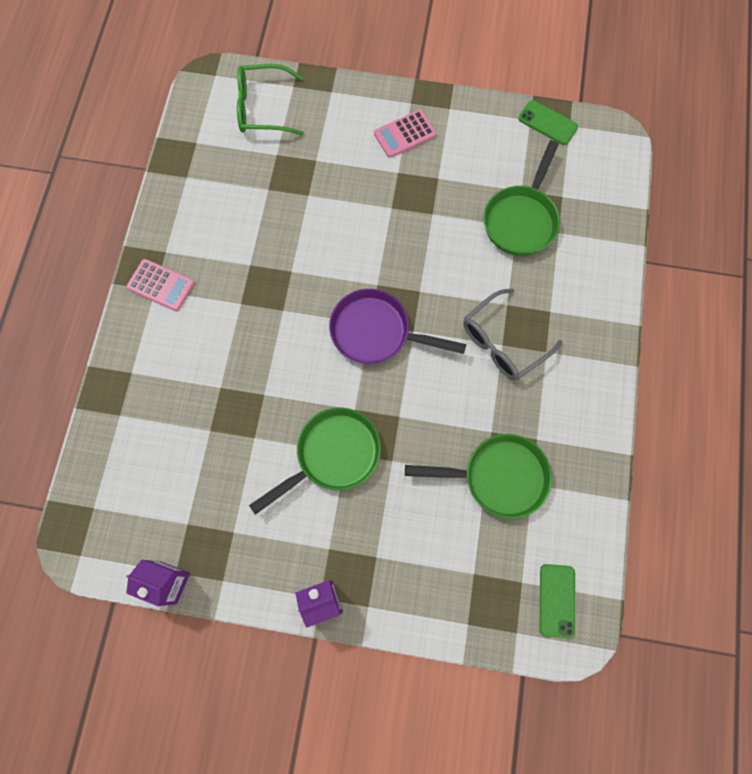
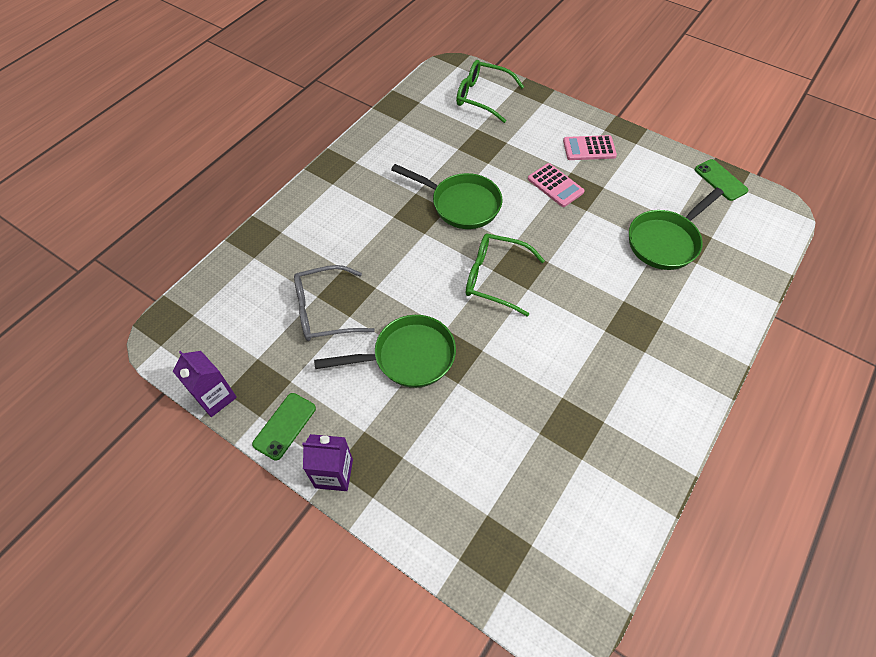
camera: 25 degrees right, 15 degrees down
(161, 285) = (339, 182): pink calculator -> pink calculator (555, 185)
(376, 332) = (495, 278): purple pan -> green glasses
(498, 477) = (551, 438): green pan -> green pan (461, 204)
(503, 342) = (606, 328): grey glasses -> grey glasses (325, 311)
(557, 600) = (560, 580): green phone -> green phone (284, 426)

